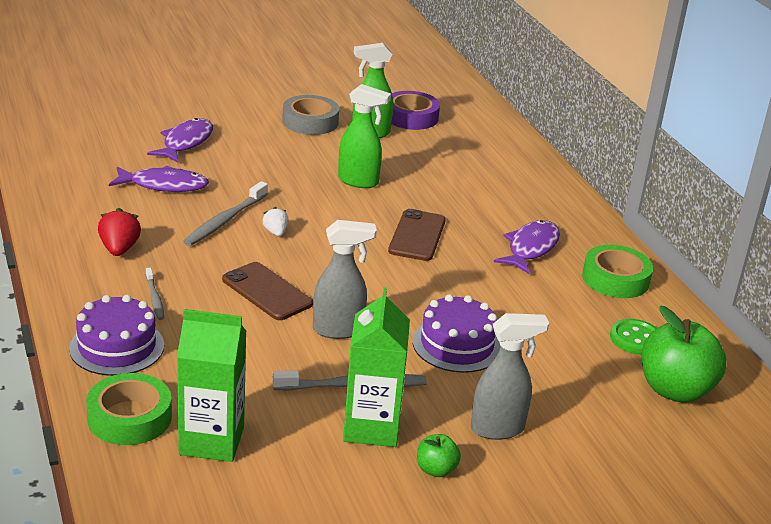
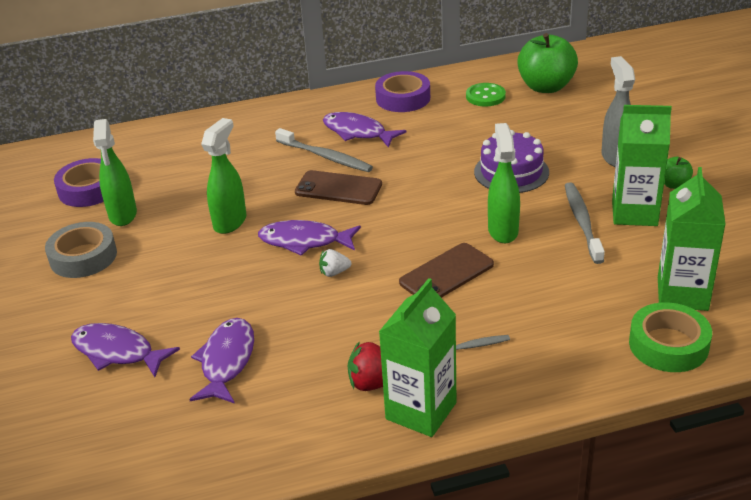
camera: 80 degrees left, 5 degrees up
(79, 270) = (421, 411): none -> green carton
(117, 347) = (560, 365): purple cake -> none
(224, 221) = (311, 308): grey toothbrush -> grey toothbrush (326, 157)
(326, 217) = (304, 241): none -> purple fish
(338, 330) = (503, 230): grey spray bottle -> green spray bottle
(615, 279) = (403, 98): green tape -> purple tape

